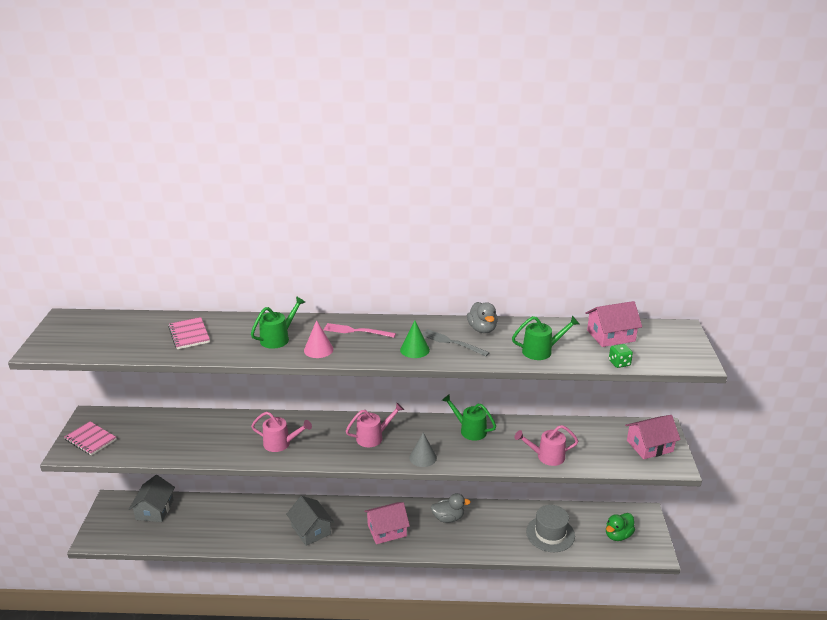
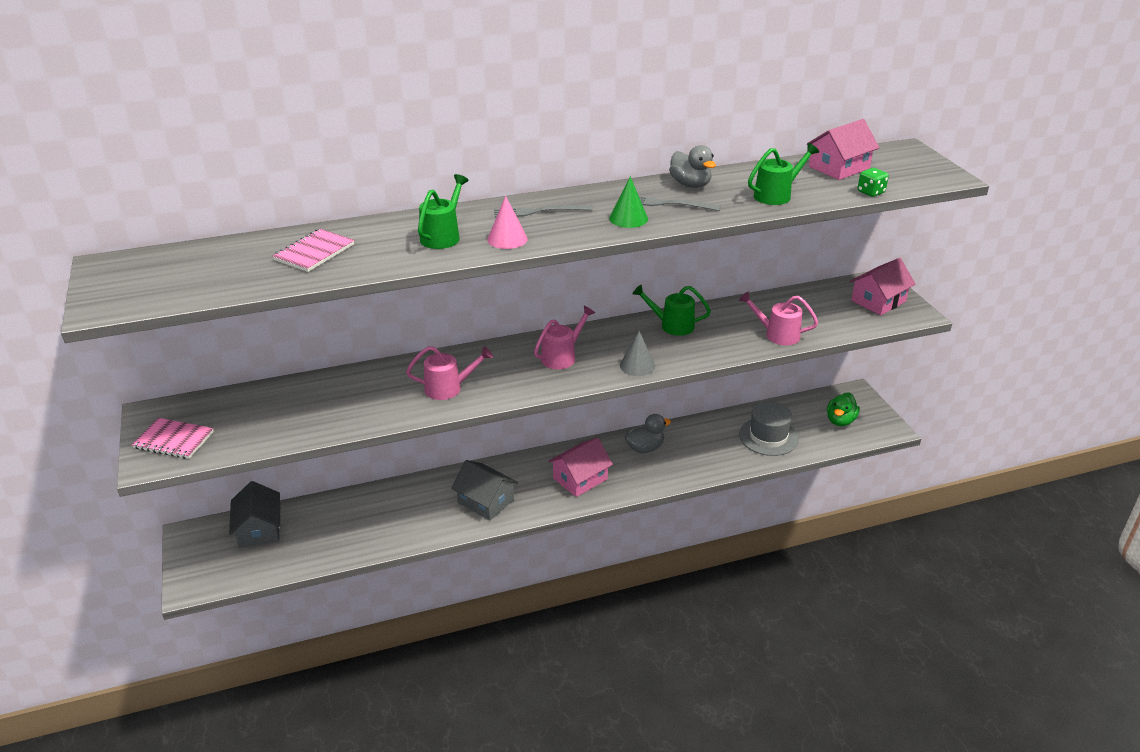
camera: 20 degrees left, 5 degrees up
(189, 334) = (314, 252): pink notebook -> pink notebook turned 75 degrees clockwise
(356, 331) = (539, 211): pink fork -> grey fork
(546, 456) = (776, 334): pink watering can -> pink watering can turned 45 degrees clockwise

